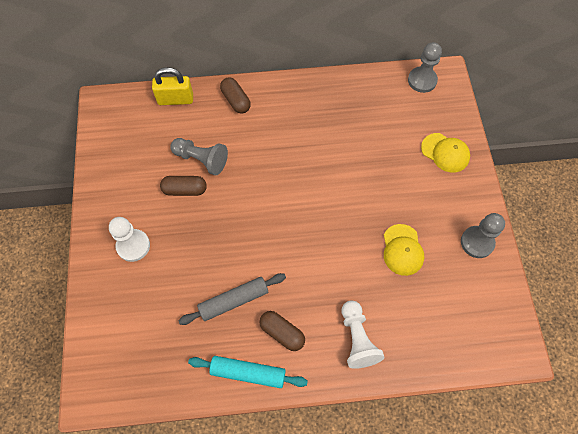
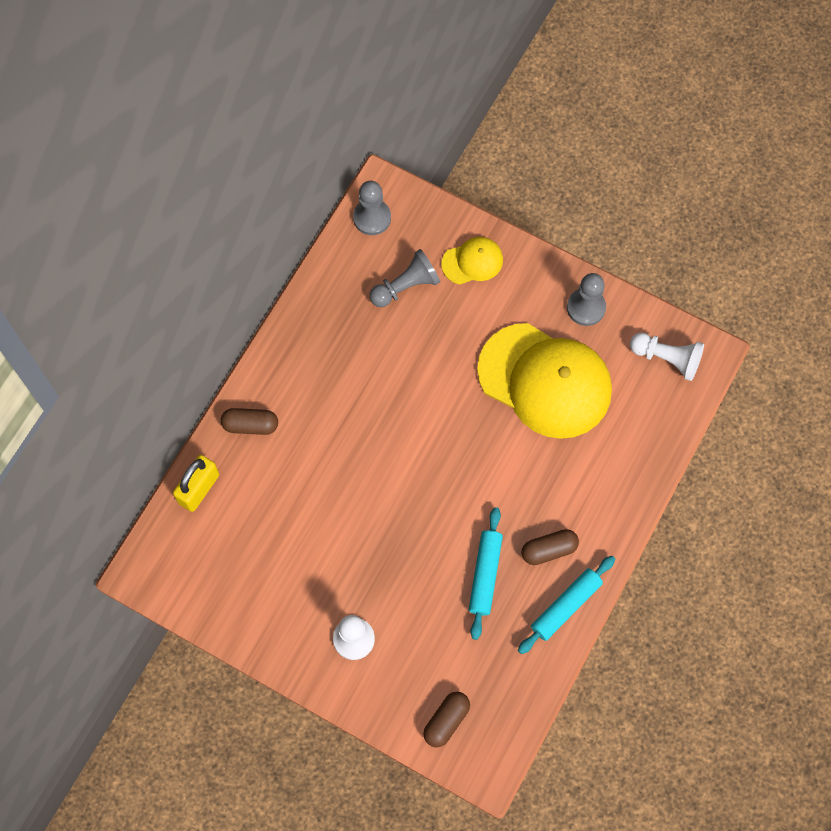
camera: 55 degrees left, 5 degrees up
(185, 190) = (325, 548): brown capsule -> brown capsule (446, 721)
(201, 160) = (300, 508): grey pawn -> grey pawn (406, 286)
(234, 300) = (485, 575): grey rolling pin -> turquoise rolling pin
(357, 339) = (601, 485): white pawn -> white pawn (667, 359)
(402, 250) = (545, 381): yellow cap -> yellow cap, size x2.16

